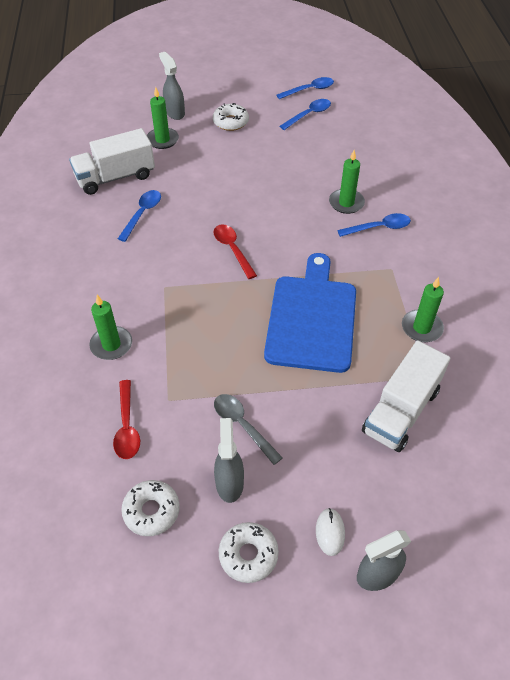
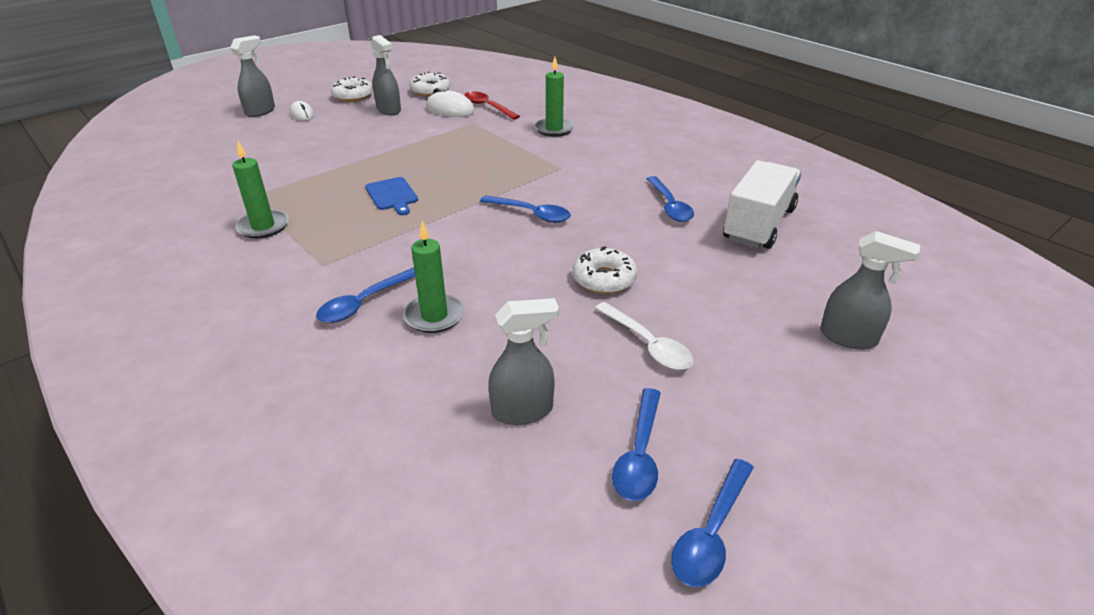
camera: 145 degrees right, 15 degrees down
(162, 140) = (789, 289): green candle -> none
(167, 443) = (450, 110): none -> white mouse
(231, 122) = (746, 364): white donut -> white donut (604, 279)
(232, 250) = (531, 214): red spoon -> blue spoon
(242, 426) = (402, 129): grey spoon -> none
(260, 146) = (647, 344): none -> white spoon
(312, 318) = (392, 195): blue cutting board -> blue cutting board, size x0.43
(338, 145) = (523, 411): none -> grey spray bottle
(401, 411) = (268, 171): white truck -> none

